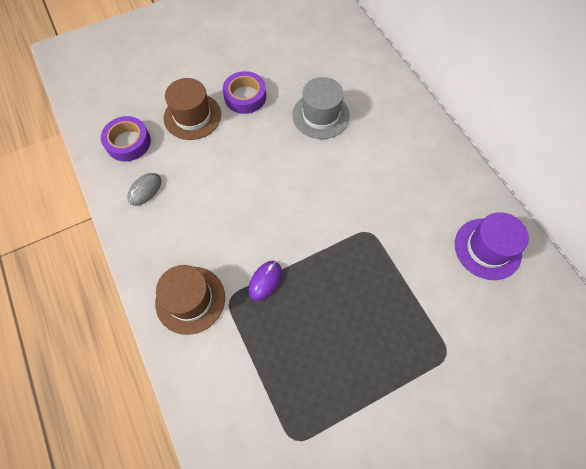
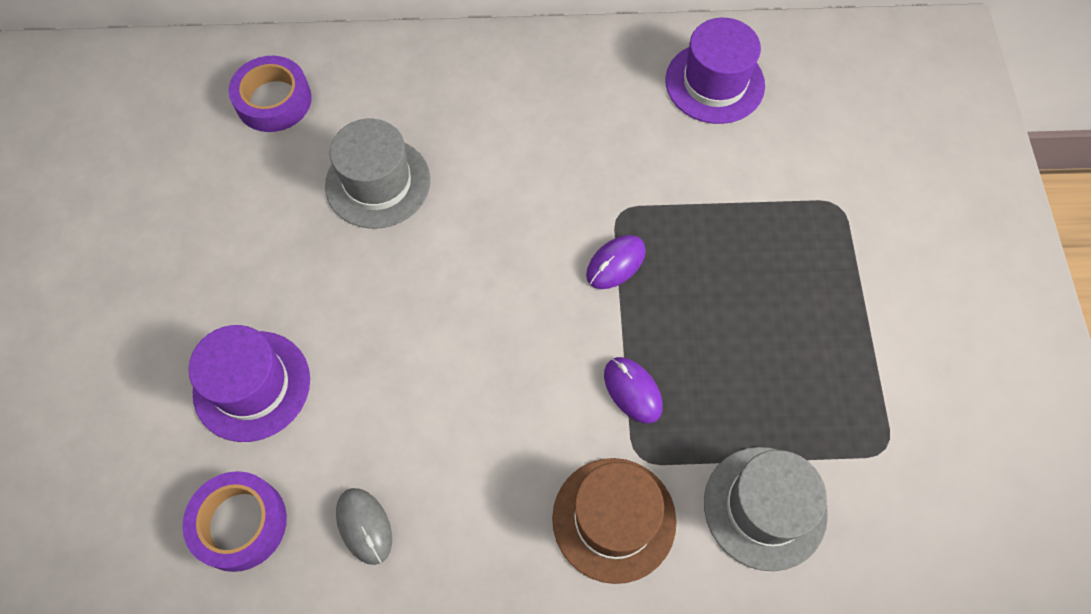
camera: 65 degrees left, 0 degrees up
(192, 116) = (252, 385): brown hat -> purple hat
(228, 378) = (765, 507): none -> grey hat
(245, 96) = (265, 281): purple tape -> purple tape (273, 100)
(336, 242) = (615, 263): none -> purple mouse

